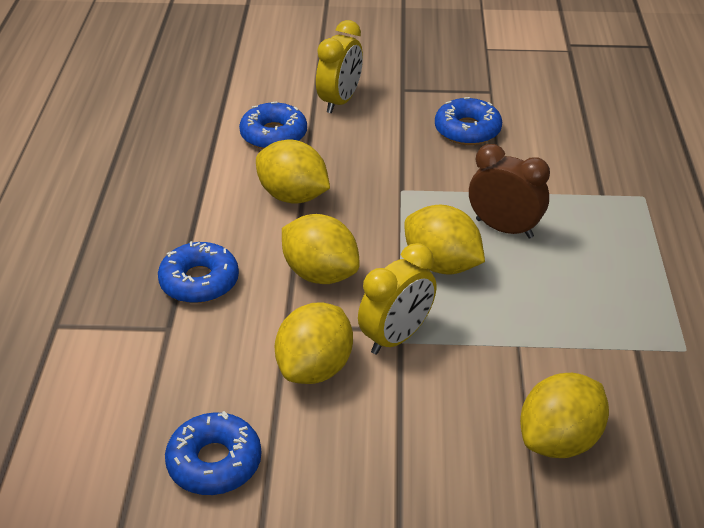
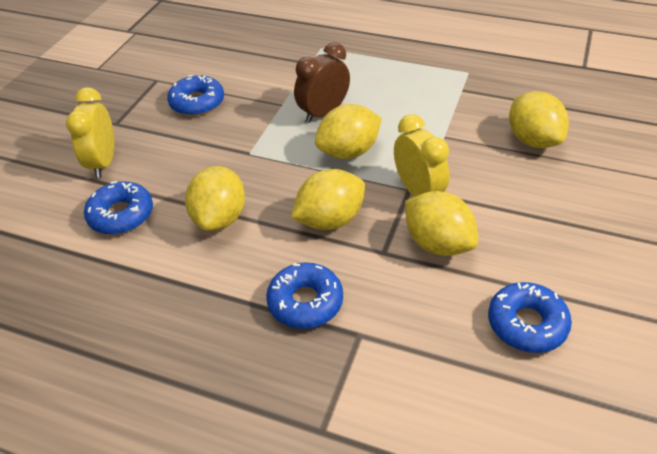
camera: 70 degrees left, 5 degrees up
(293, 196) = (220, 218): yellow lemon -> yellow lemon turned 45 degrees counterclockwise
(340, 101) = (103, 163): yellow clock -> yellow clock turned 135 degrees counterclockwise

